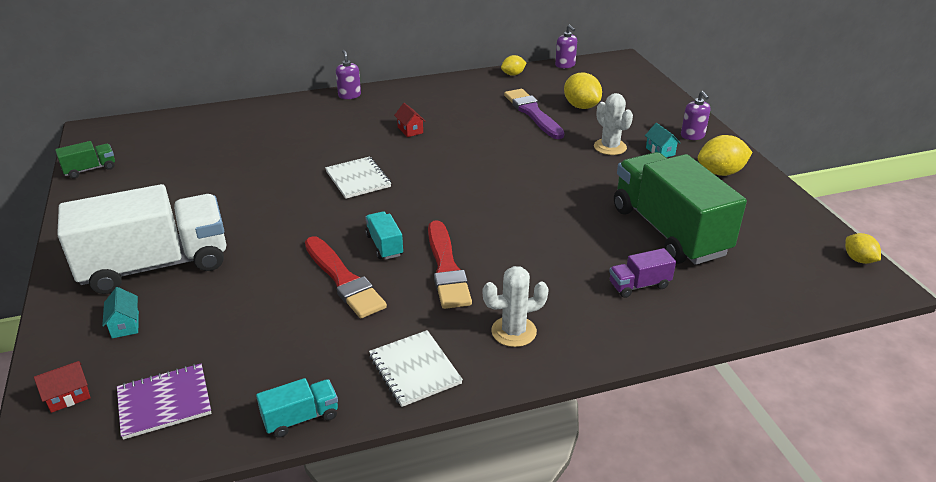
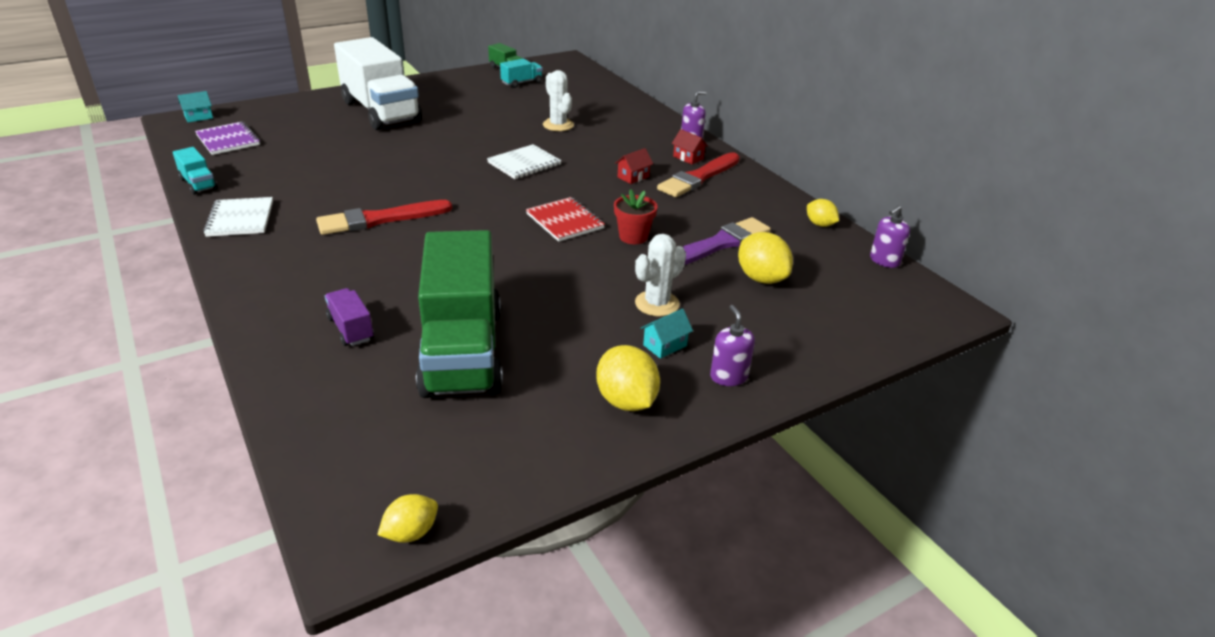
camera: 75 degrees right, 0 degrees up
(68, 396) = (242, 114): red house -> red house (688, 158)
(125, 325) = (311, 115): turquoise house -> turquoise house (198, 117)
(343, 280) = (362, 177): red brush -> red brush (699, 177)
(384, 245) = (414, 188): turquoise truck -> turquoise truck (521, 83)
(414, 370) = (240, 219): white notebook -> white notebook turned 60 degrees counterclockwise
(480, 169) = (565, 221): none -> red notebook
(513, 331) = (282, 259): white cactus -> white cactus (558, 125)
(514, 143) = (633, 237): none -> red flower pot
(581, 106) = (761, 278): yellow lemon -> yellow lemon turned 75 degrees counterclockwise
(669, 231) = (462, 351): green truck -> green truck turned 120 degrees clockwise
(692, 136) = (728, 376): purple soap dispenser -> purple soap dispenser turned 105 degrees clockwise

